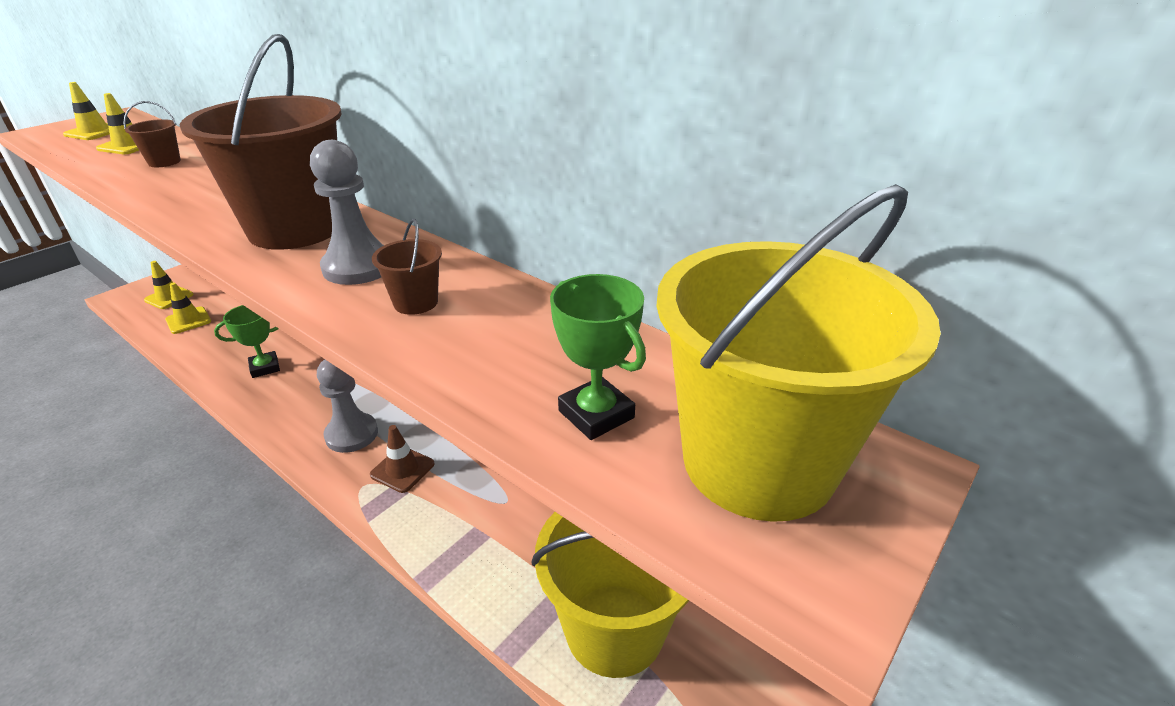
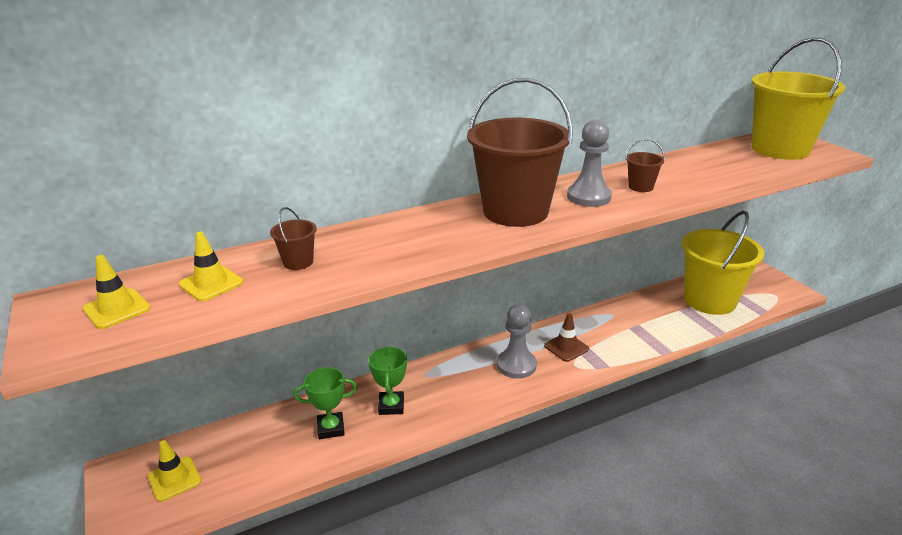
camera: 65 degrees left, 5 degrees down
(188, 320) = (250, 460): yellow traffic cone -> none
(596, 414) = (748, 166): green trophy -> green trophy (331, 428)

